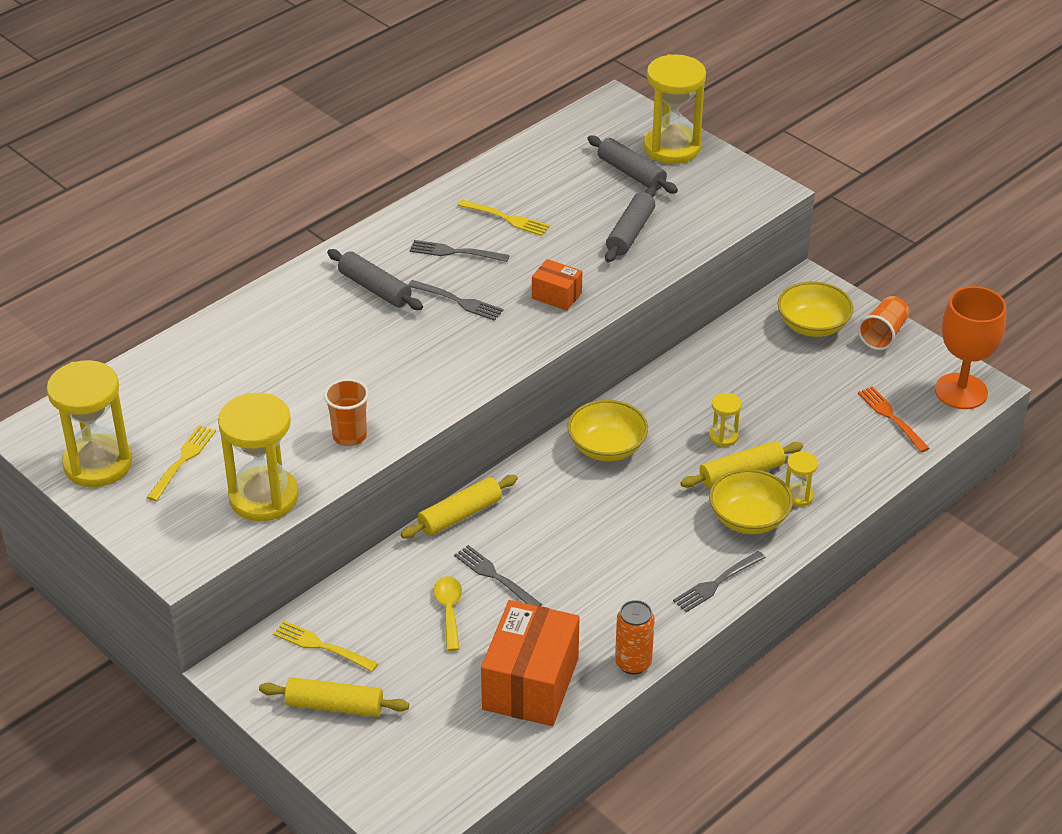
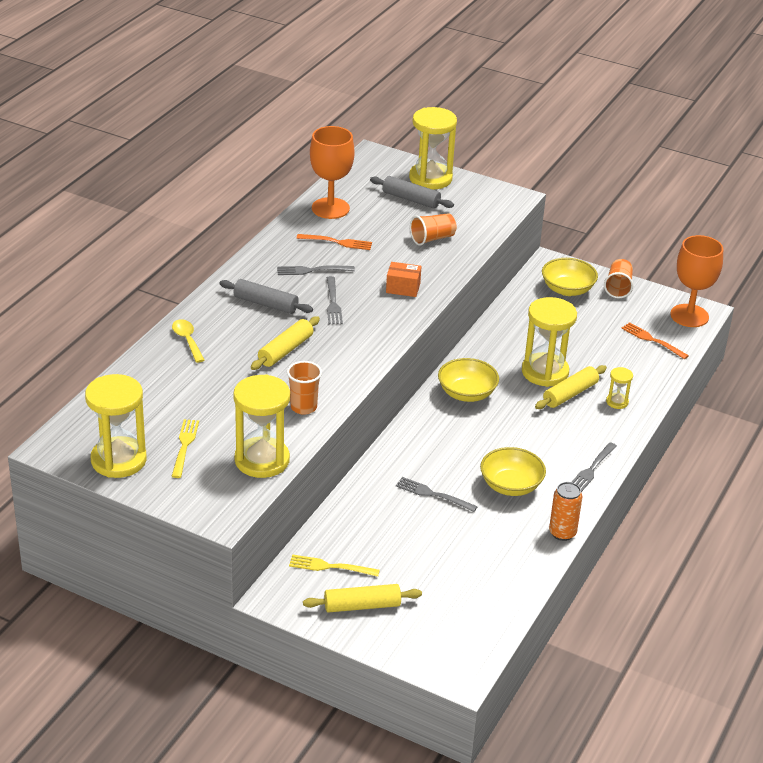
camera: 20 degrees left, 5 degrees down
(449, 611) = (412, 524): yellow spoon -> yellow spoon (187, 340)
(458, 301) = (333, 303): grey fork -> grey fork turned 75 degrees clockwise
(460, 515) = (385, 458): yellow rolling pin -> yellow rolling pin (285, 350)
(506, 218) = (337, 242): yellow fork -> orange fork
(522, 170) = (330, 208): none -> orange goblet
(530, 684) = (497, 561): orange box -> none
(630, 233) = (432, 239): grey rolling pin -> orange cup
(723, 436) = (545, 372): yellow hourglass -> yellow hourglass, size x2.16
(748, 519) = (591, 423): yellow bowl -> yellow bowl (511, 485)

